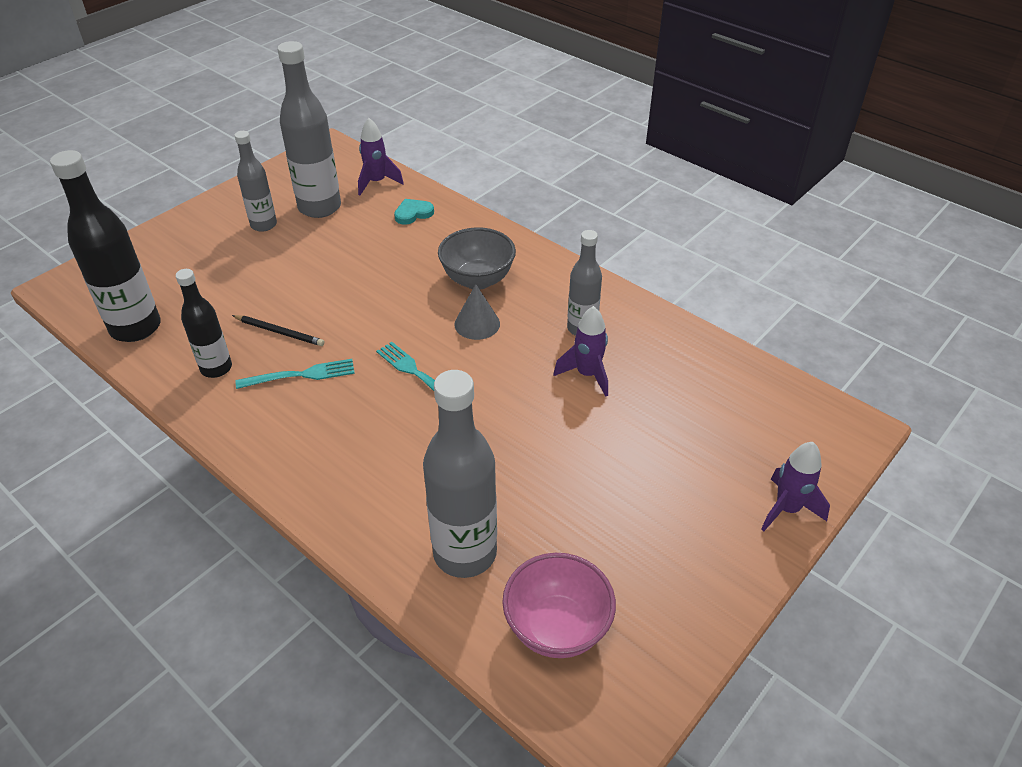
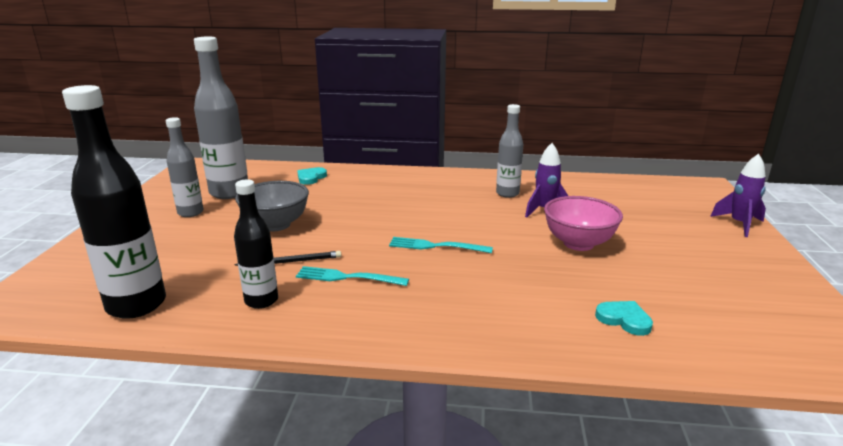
camera: 35 degrees left, 20 degrees down
(301, 375) = (347, 277): turquoise fork -> turquoise fork turned 120 degrees counterclockwise
(377, 182) = (260, 171): purple rocket -> none
(465, 553) = (624, 319): grey bottle -> turquoise heart
(477, 280) = (406, 193): grey bowl -> grey bowl (276, 225)
(477, 324) = (439, 211): grey cone -> none
(557, 627) = (741, 328): pink bowl -> pink bowl (578, 243)

